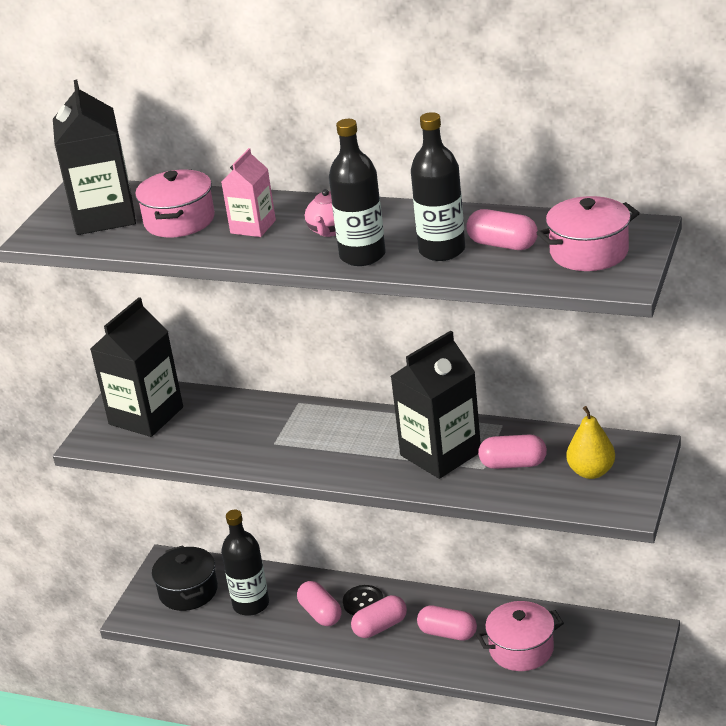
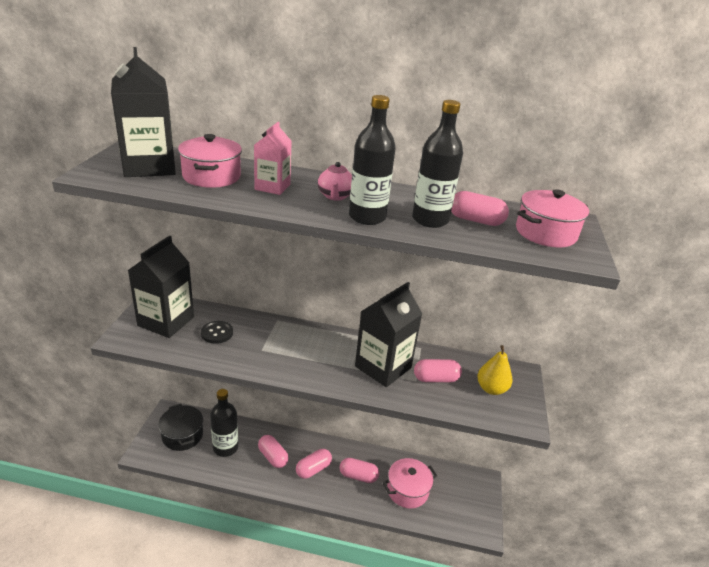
camera: 15 degrees left, 0 degrees up
(363, 602) = (301, 449): black button -> black button (217, 333)

